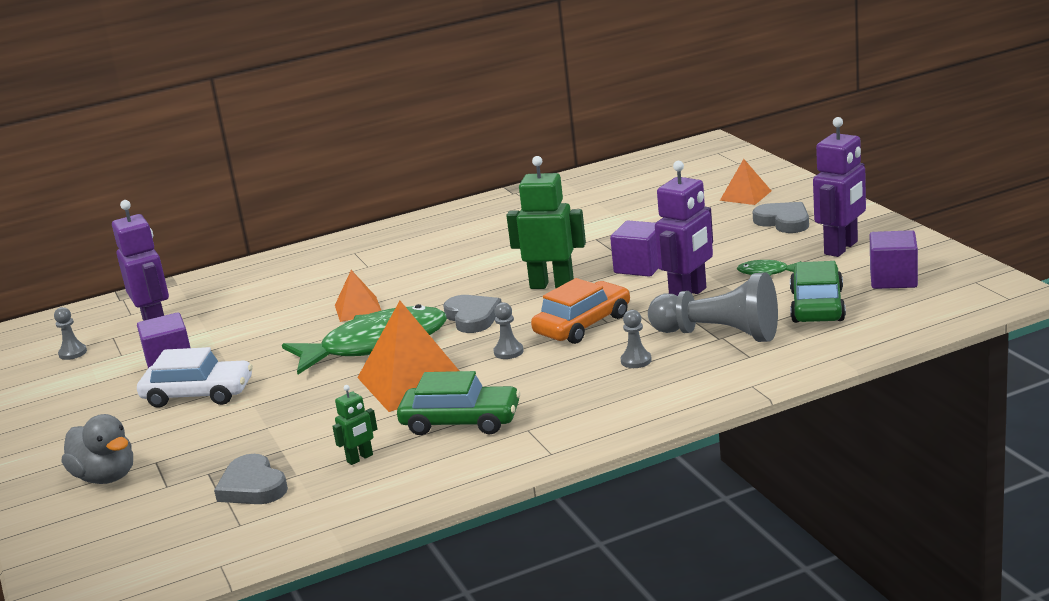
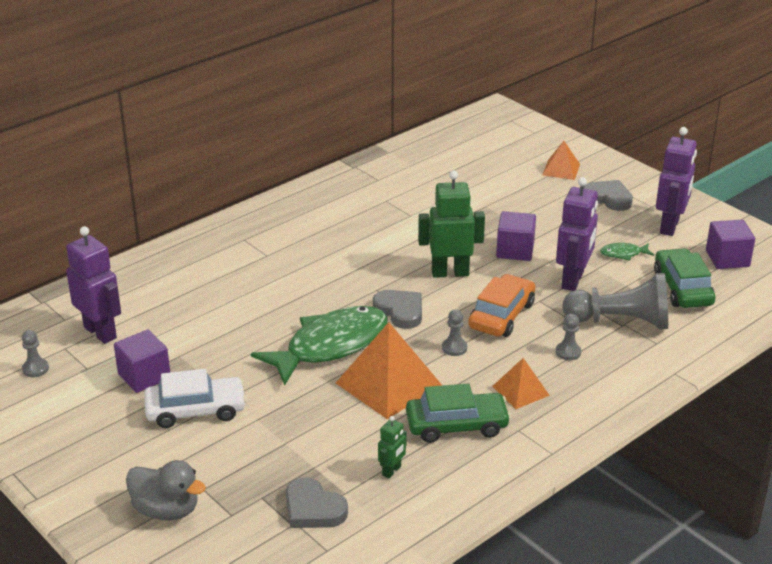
camera: 20 degrees left, 10 degrees up
(358, 309) = (288, 305): orange pyramid -> orange pyramid (520, 390)

